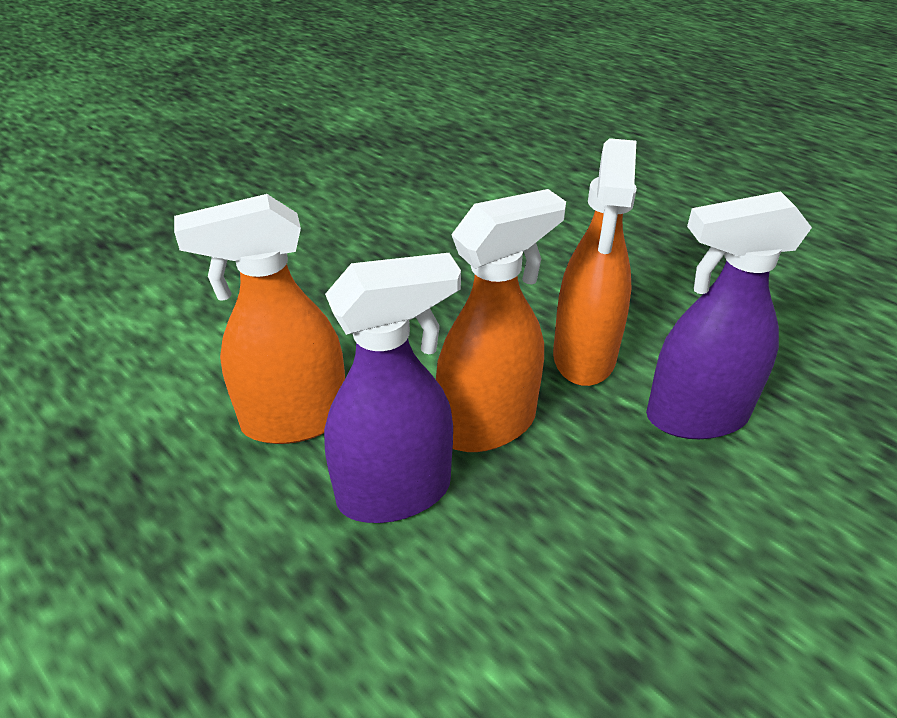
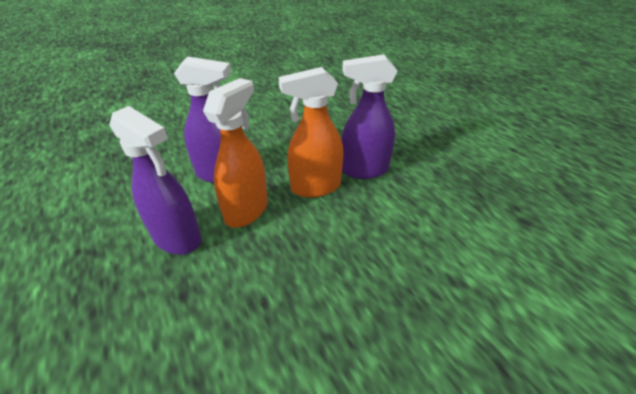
camera: 165 degrees left, 0 degrees up
(294, 420) = (410, 206): orange spray bottle -> none
(648, 302) = (177, 238): none -> purple spray bottle

